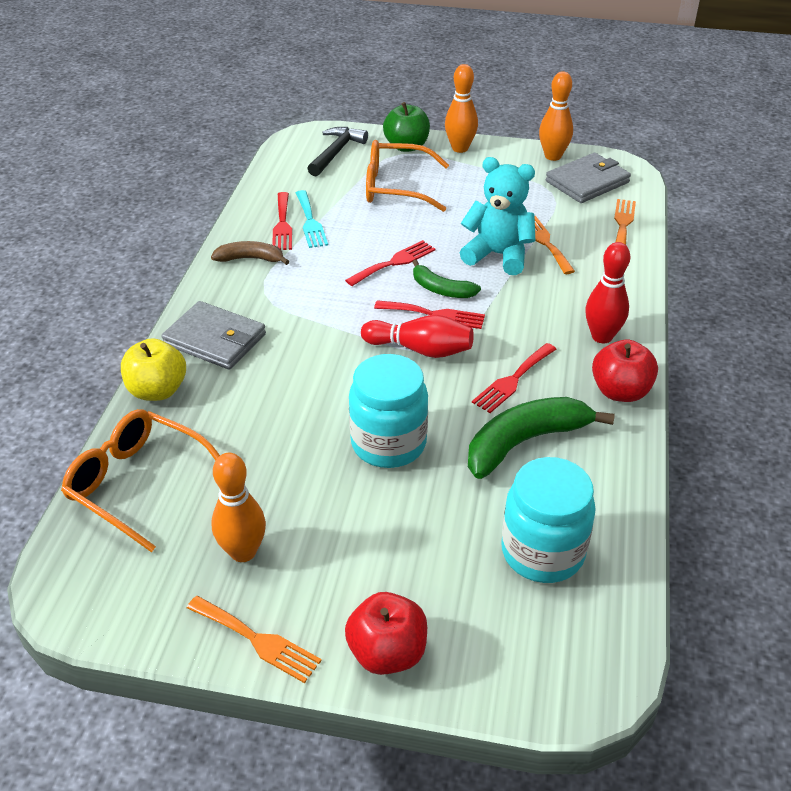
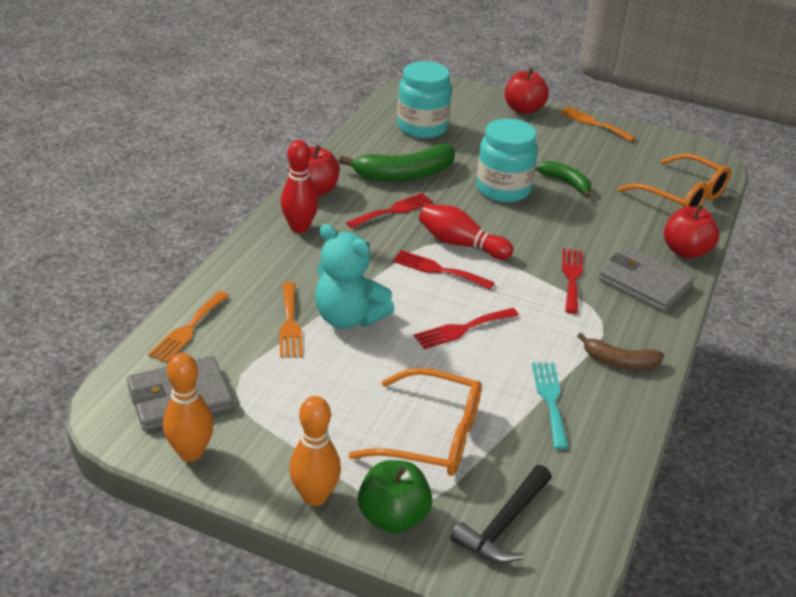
camera: 170 degrees left, 5 degrees down
(157, 390) = (685, 251): yellow apple -> red apple
(243, 552) = (604, 155): orange bowling pin -> none
(282, 224) = (584, 403): red fork -> red fork (572, 278)
(441, 289) = (423, 292): green banana -> green banana (566, 182)

